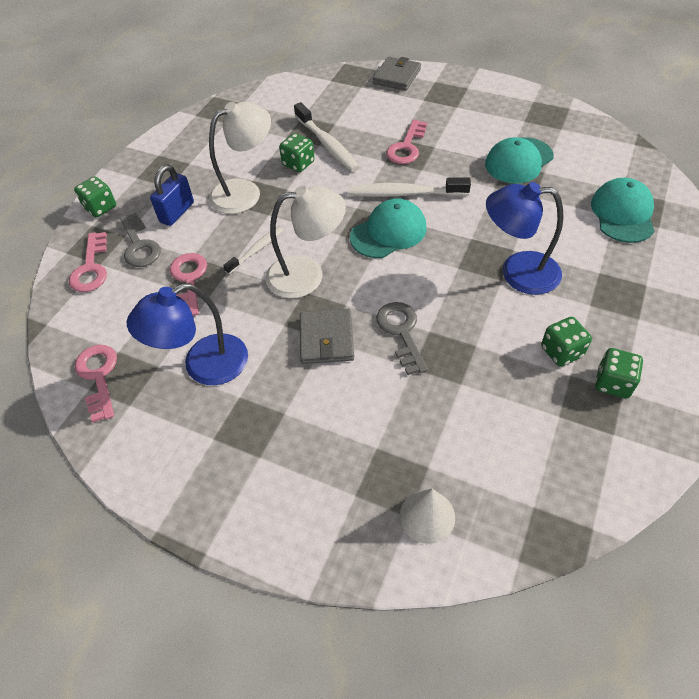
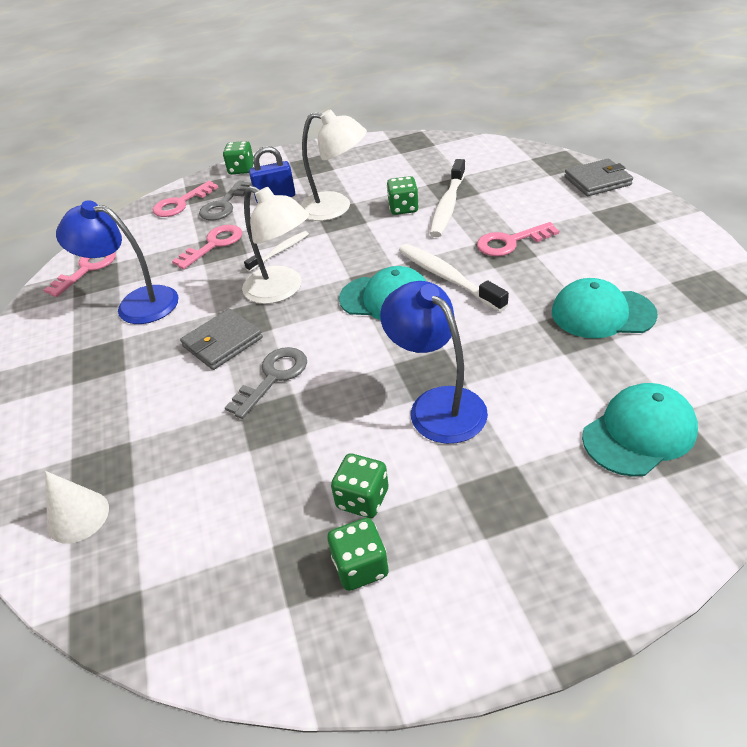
camera: 50 degrees right, 10 degrees down
(256, 250) = (280, 251): white toothbrush -> white toothbrush turned 45 degrees counterclockwise

